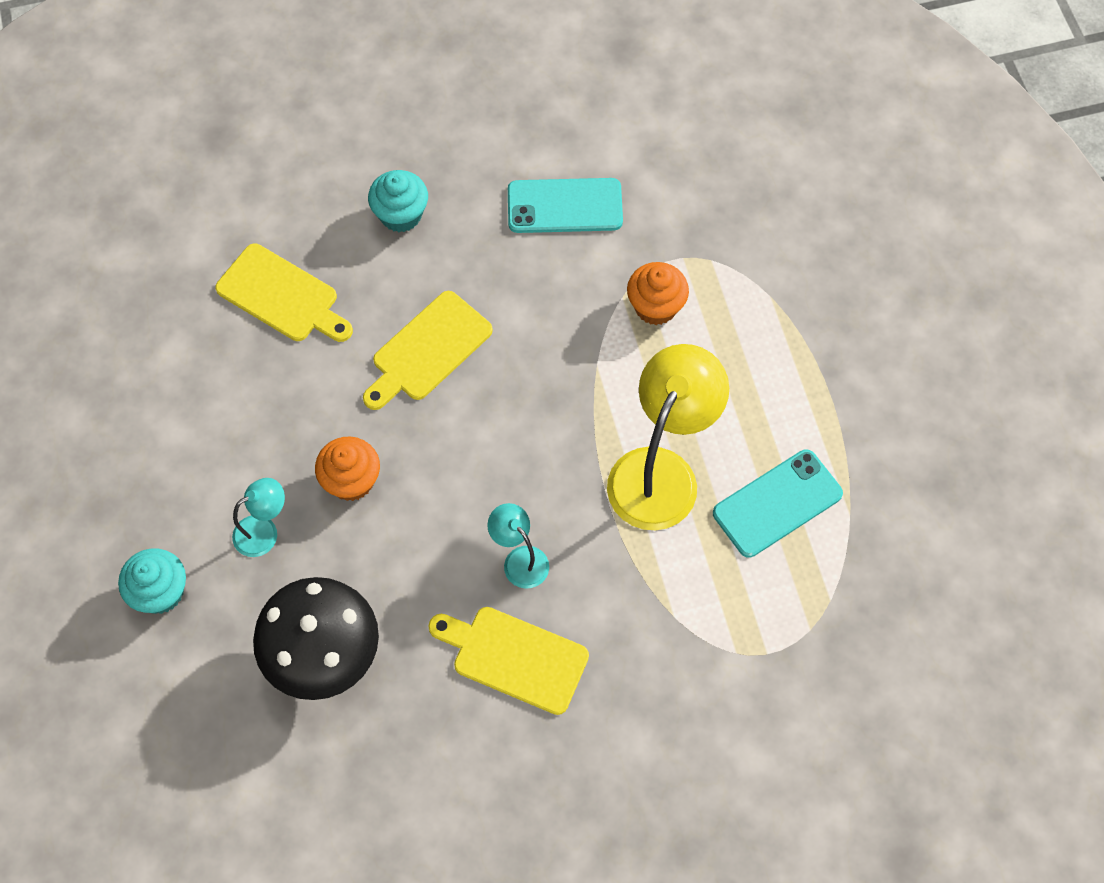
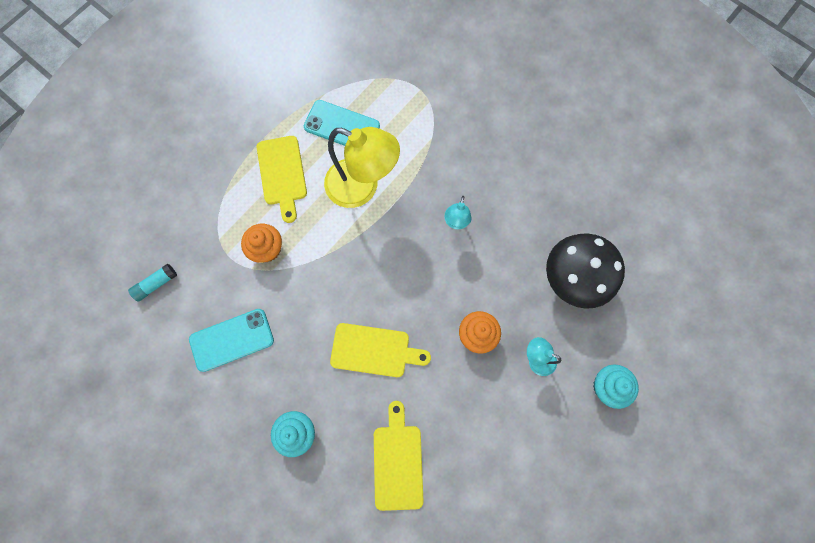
camera: 125 degrees left, 10 degrees up
(514, 658) = (505, 192): yellow cutting board -> yellow cutting board (282, 174)
(564, 206) = (232, 340): turquoise phone -> turquoise phone turned 75 degrees counterclockwise
(661, 471) = (362, 187): yellow lamp -> yellow lamp turned 150 degrees counterclockwise
(699, 163) = (156, 284): none -> turquoise glue stick

